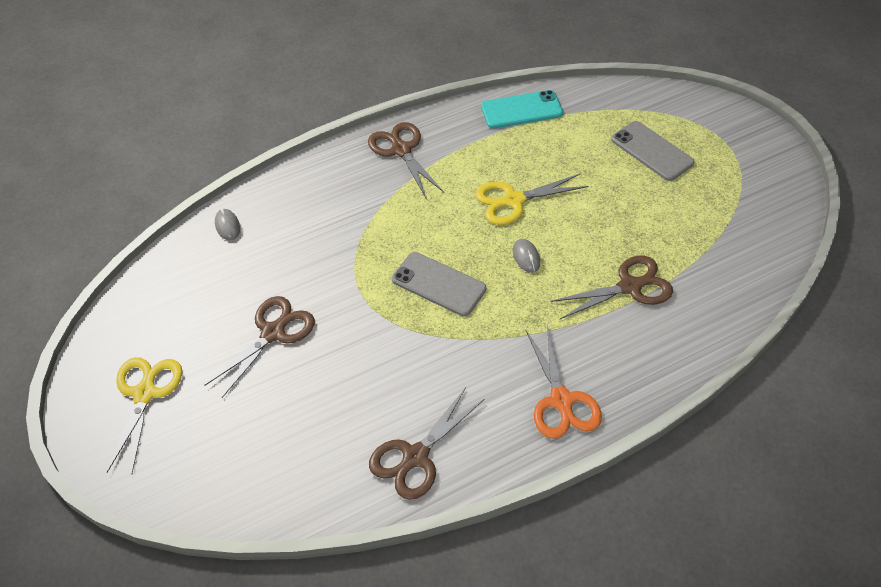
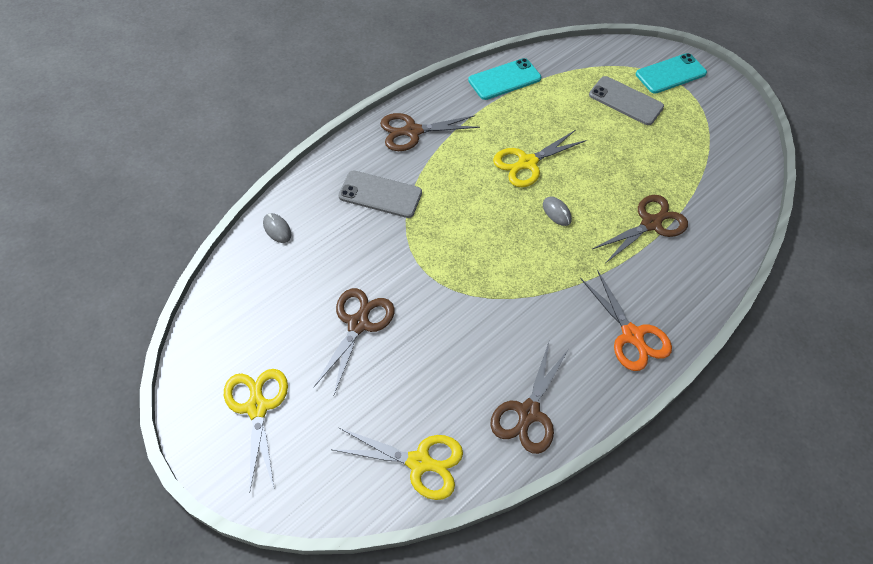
camera: 20 degrees left, 5 degrees up
(283, 481) = (419, 462): none -> yellow scissors
(401, 150) = (412, 131): brown scissors -> brown scissors turned 60 degrees counterclockwise
(438, 284) = (491, 250): grey phone -> grey phone (380, 194)
(717, 129) = (670, 74): none -> turquoise phone

